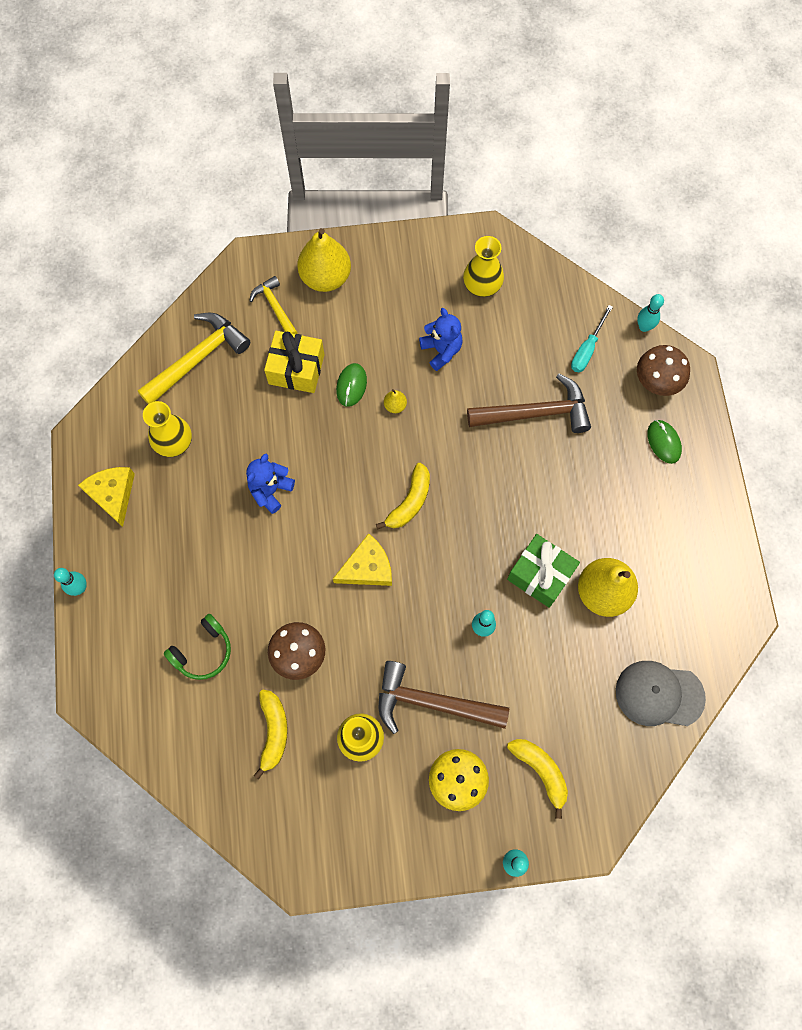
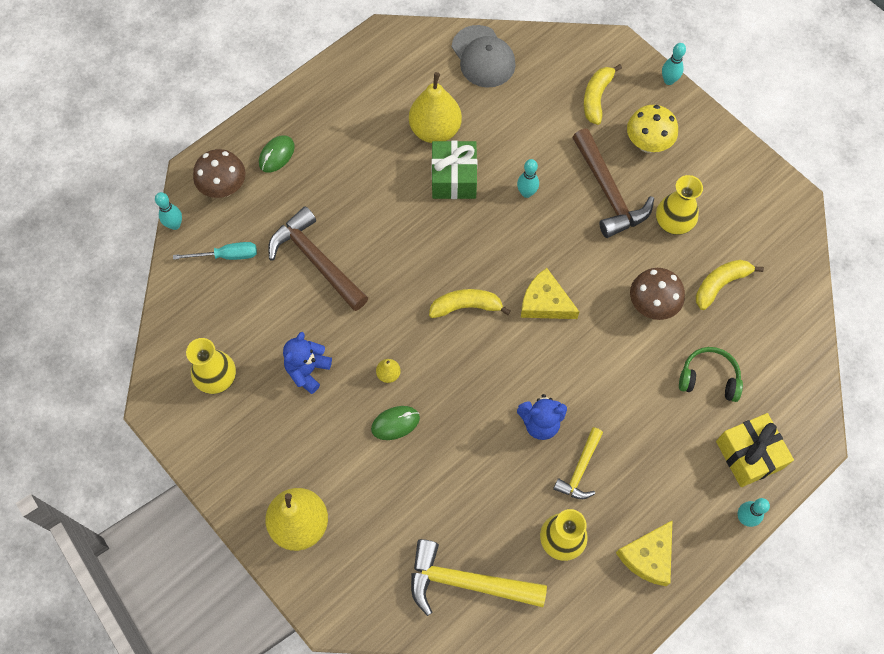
camera: 125 degrees left, 5 degrees down
(275, 307) = (363, 549): yellow hammer -> yellow hammer (580, 469)
(296, 369) = (413, 483): yellow gift -> yellow gift (749, 455)

